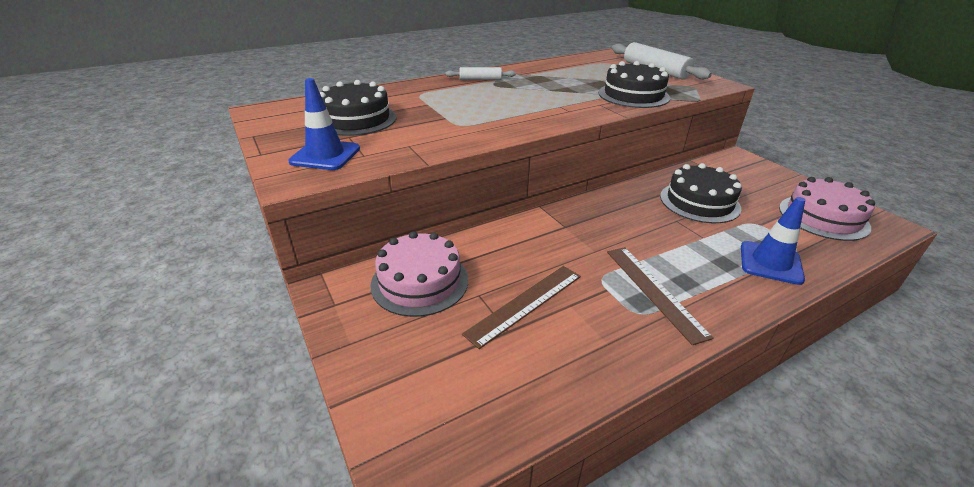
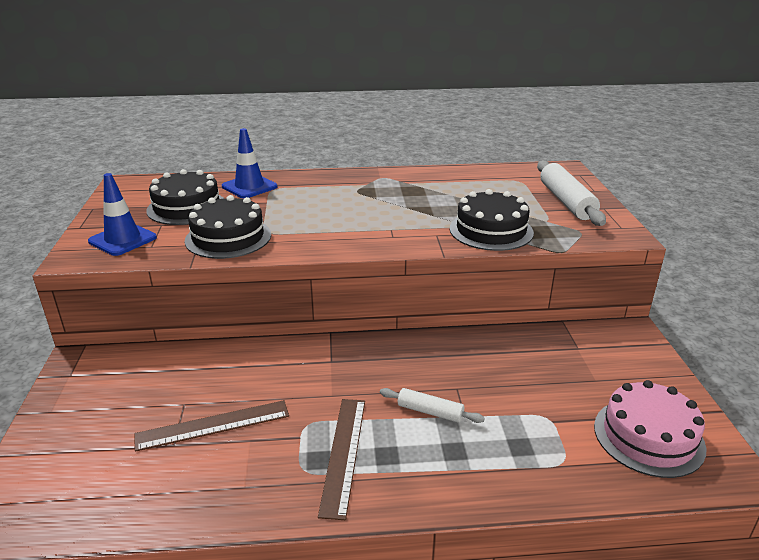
camera: 25 degrees right, 5 degrees down
(420, 282) = (149, 376): pink cake -> none
(480, 79) = (352, 181): white rolling pin -> white rolling pin (430, 411)
(699, 202) = (510, 374): black cake -> black cake (228, 237)
(770, 263) = (507, 467): blue traffic cone -> blue traffic cone (249, 187)

